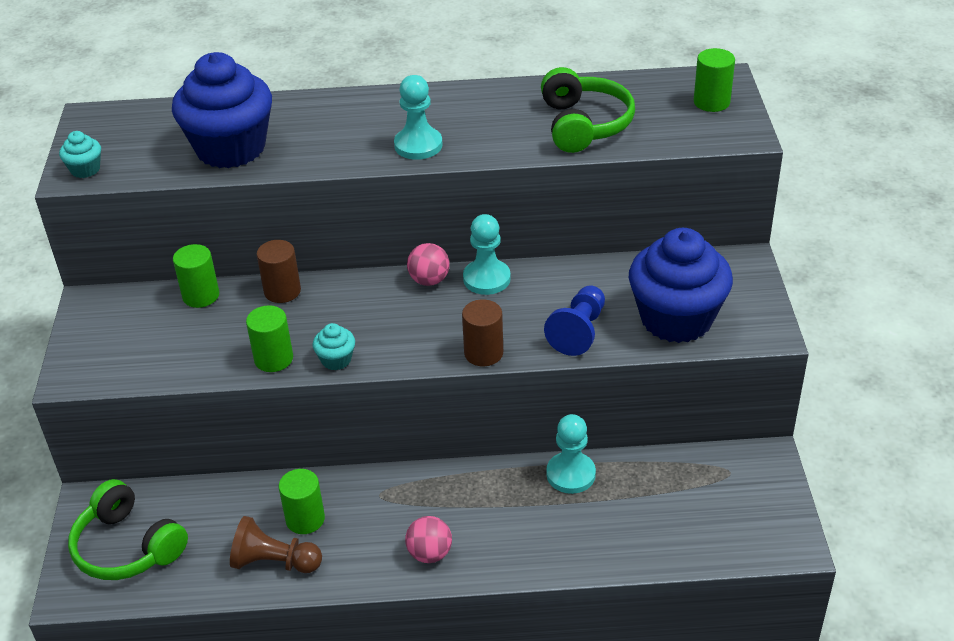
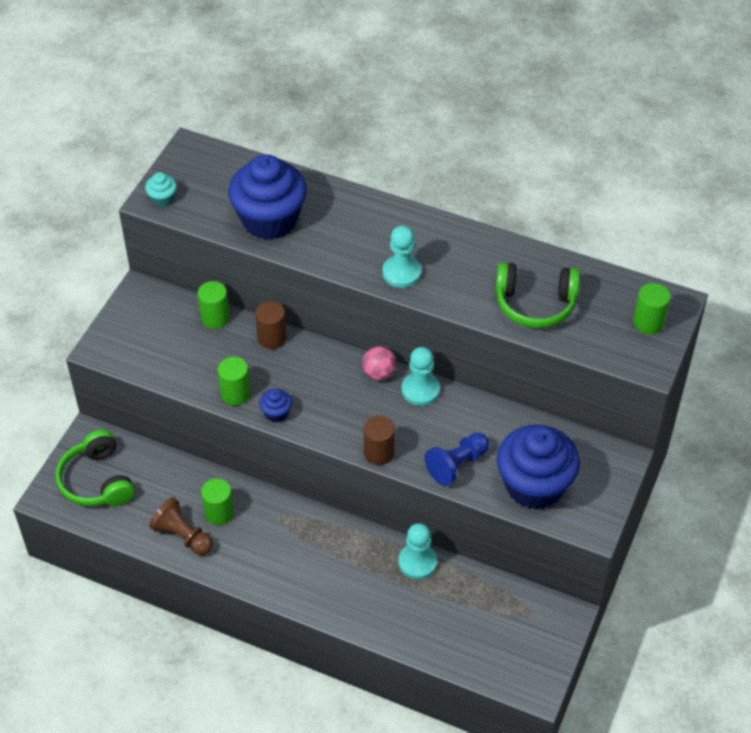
camera: 25 degrees right, 10 degrees up
(336, 360) = (276, 413): turquoise cupcake -> blue cupcake
(430, 553) = (285, 577): pink ball -> none
(584, 125) = (535, 304): green headphones -> green headphones turned 75 degrees clockwise

